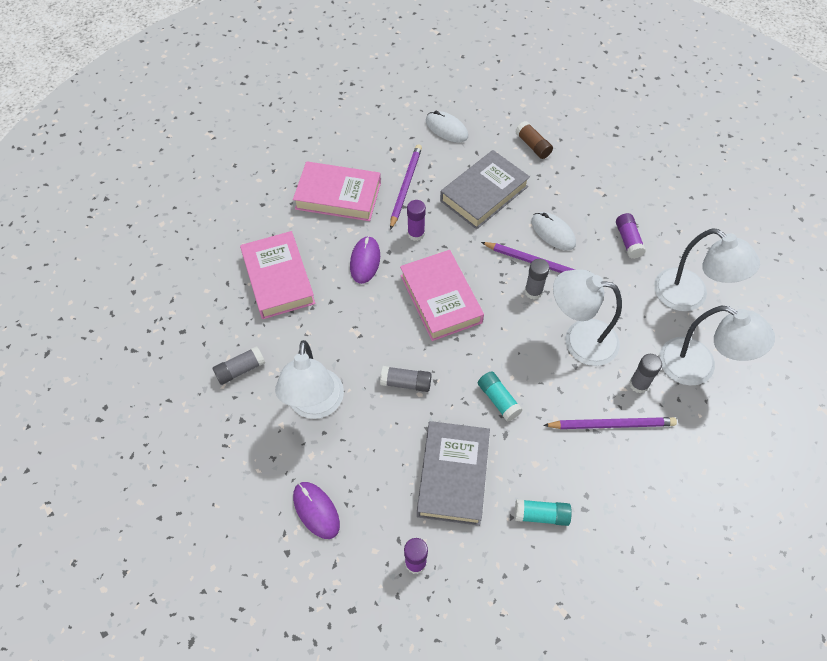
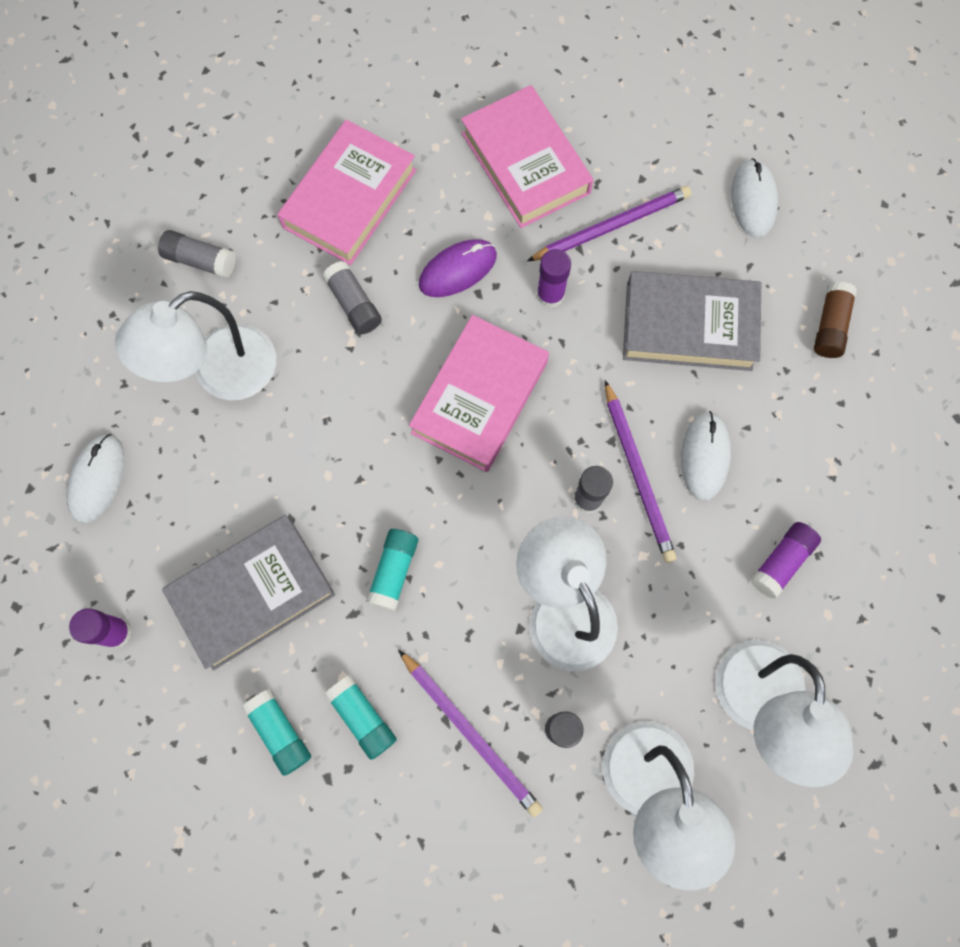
camera: 50 degrees right, 15 degrees up
(316, 510) = (97, 479): purple mouse -> white mouse
(406, 383) = (329, 449): grey glue stick -> grey glue stick (354, 304)
(564, 469) = (362, 717): none -> turquoise glue stick

